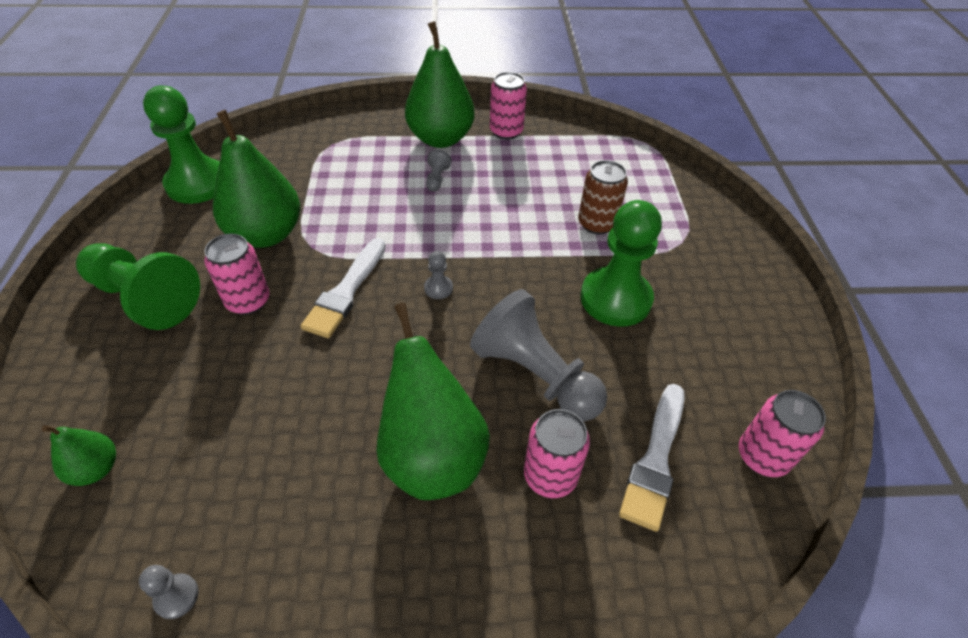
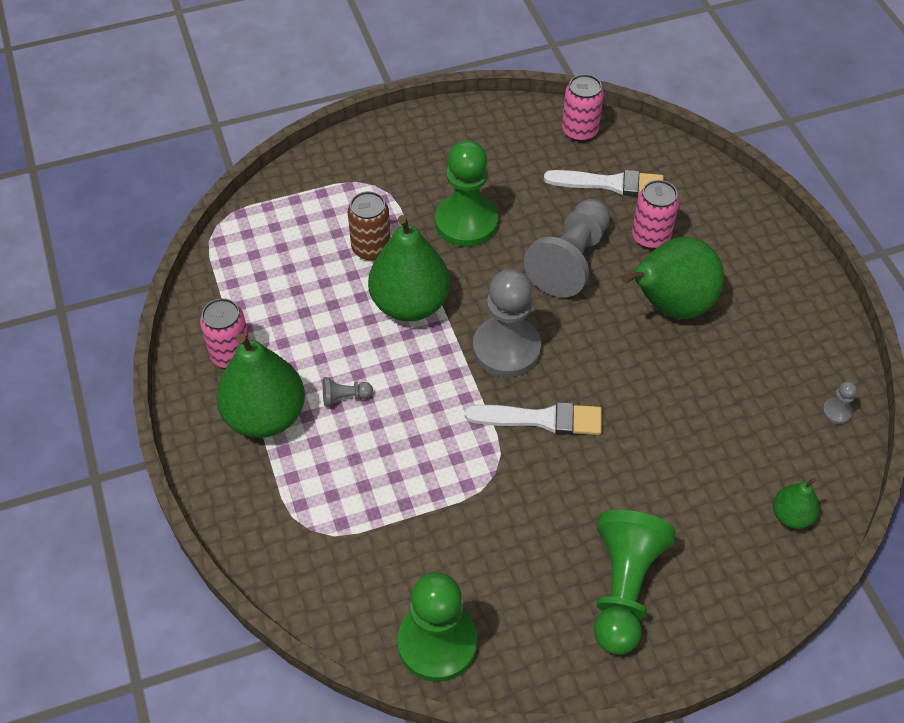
camera: 105 degrees left, 5 degrees up
(248, 301) = (587, 495): pink can -> none
(266, 234) = (493, 524): green pear -> green pear (410, 304)
(438, 288) = (506, 349): grey pawn -> grey pawn, size x2.44

